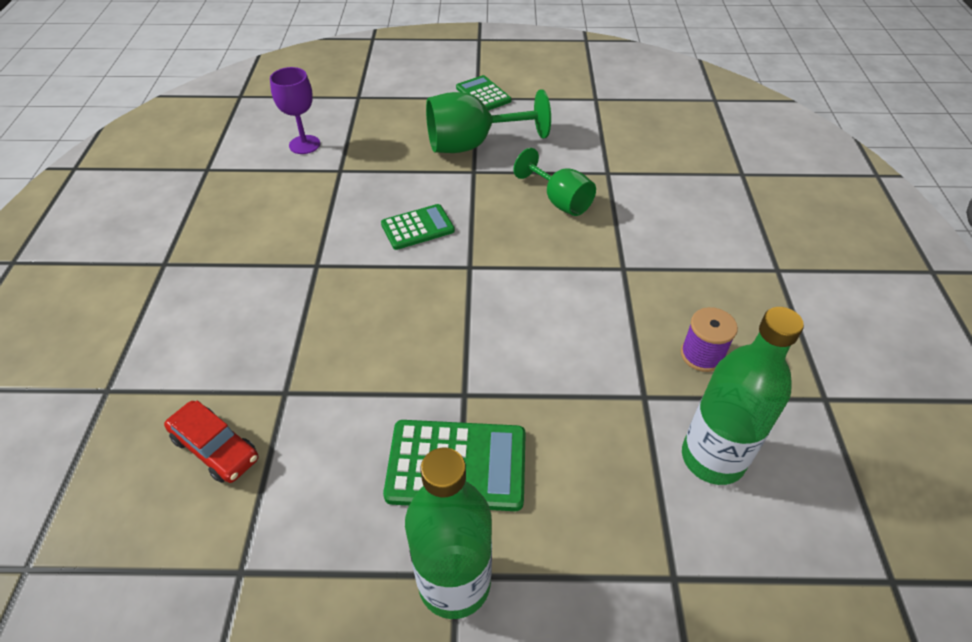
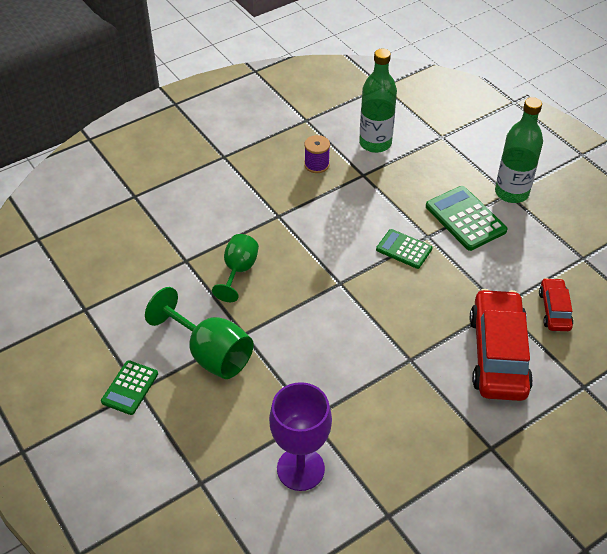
camera: 125 degrees left, 0 degrees up
(235, 341) = (498, 354): none -> red car
(304, 144) = (300, 469): purple goblet -> purple goblet, size x1.52
(417, 227) = (329, 329): green calculator -> green calculator (404, 249)

